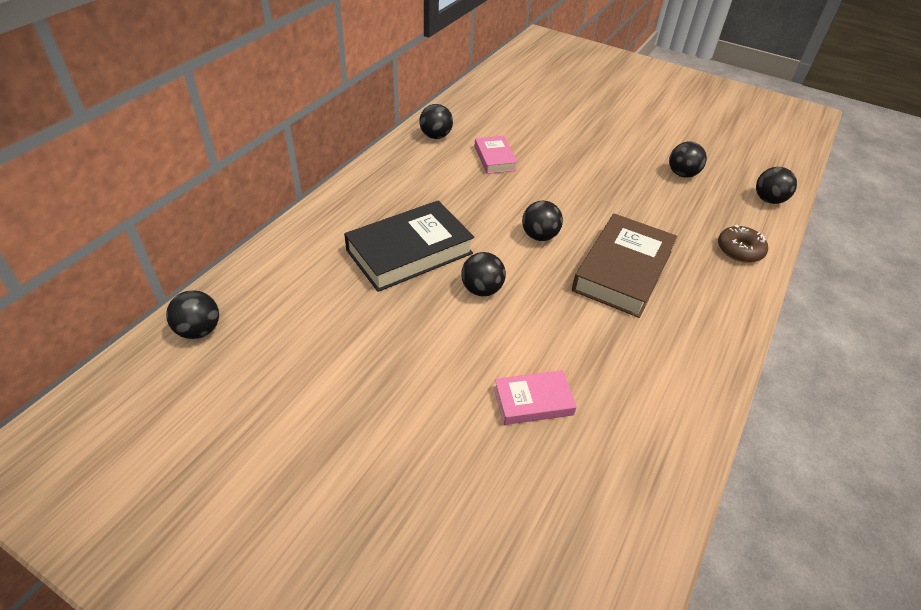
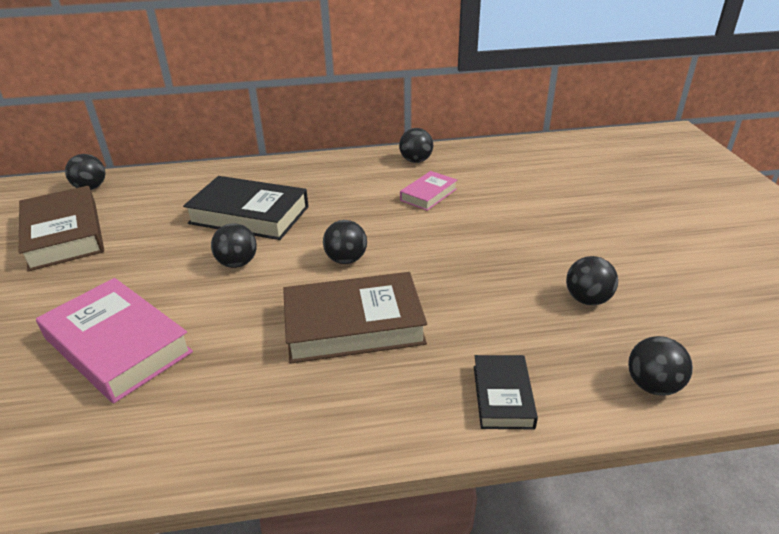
camera: 55 degrees right, 10 degrees down
(286, 381) = (64, 234): none -> brown book
(533, 401) = (117, 345): pink book -> pink book, size x1.85
(739, 250) = (503, 396): brown donut -> black book

